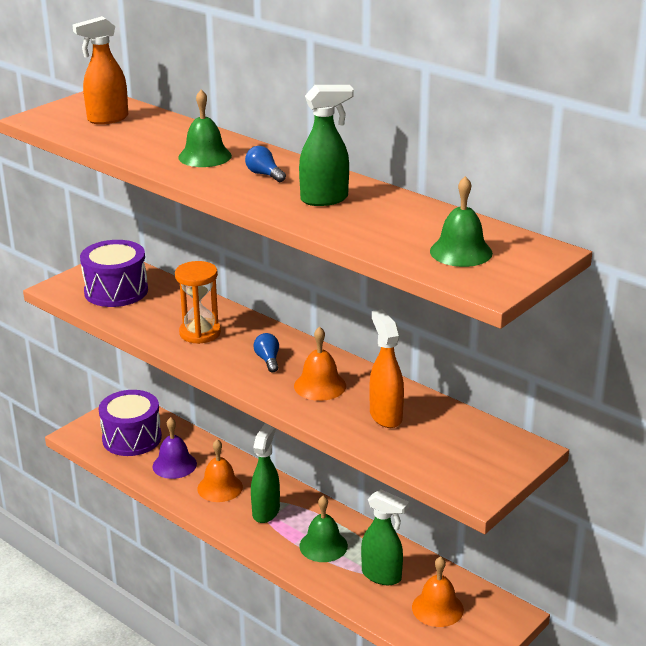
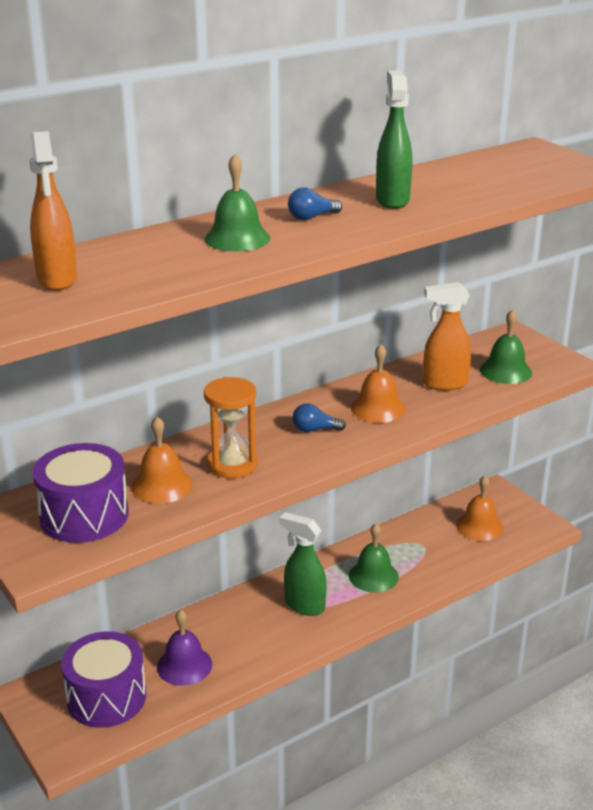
camera: 75 degrees left, 0 degrees up
(220, 487) = (246, 634): orange bell -> orange bell (162, 485)
(382, 576) = (428, 548): green spray bottle -> none
(461, 252) = (528, 169): green bell -> green bell (505, 371)

